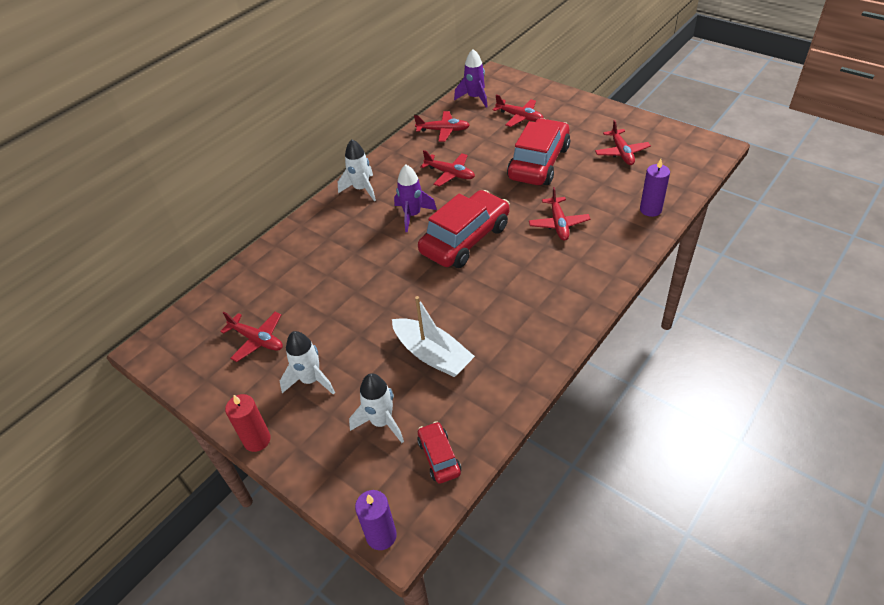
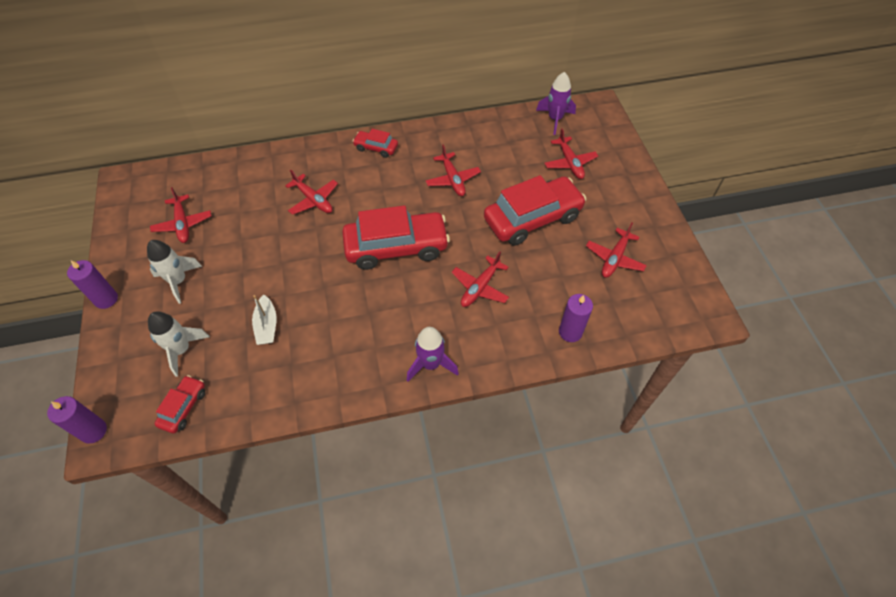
camera: 35 degrees right, 10 degrees up
(257, 440) = (106, 299): red candle -> purple candle
(361, 189) = (376, 148): white rocket -> red car
(412, 215) = (384, 197): purple rocket -> purple rocket (431, 364)
(432, 355) = (267, 325): white boat -> white boat, size x0.63
(443, 130) = (494, 135): red plane -> red plane (313, 200)

